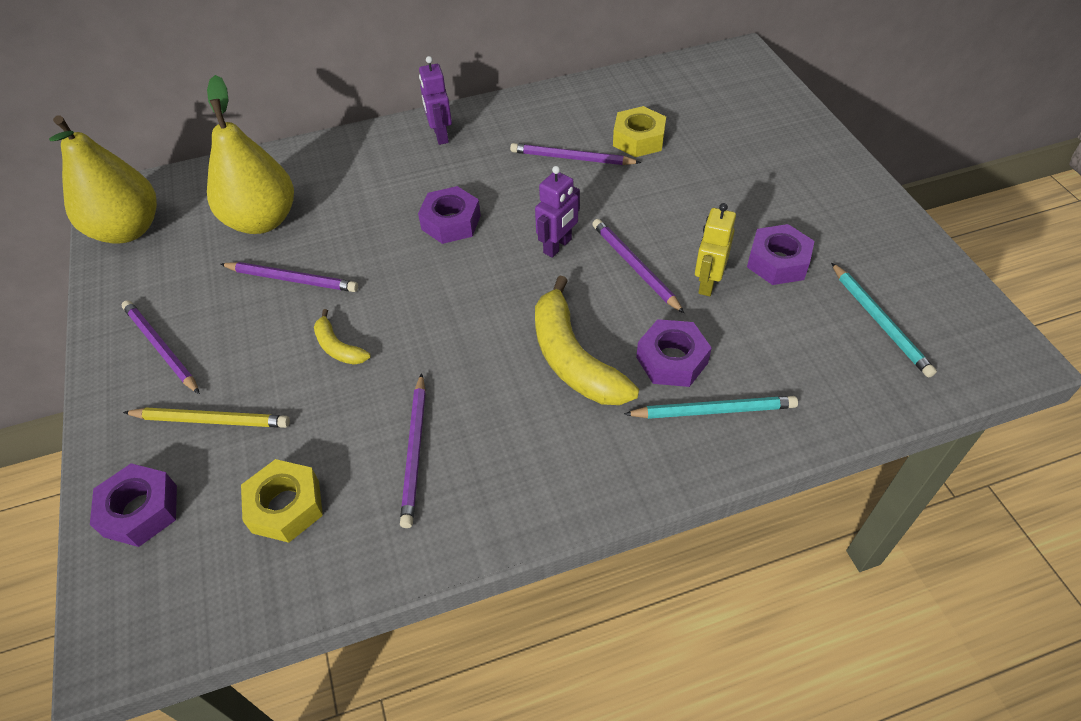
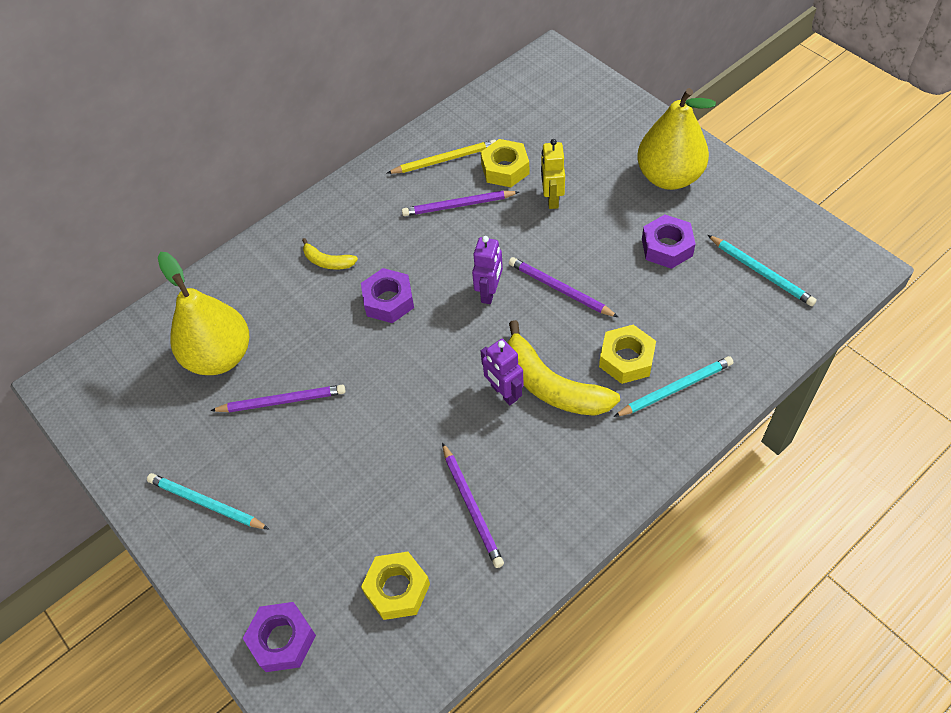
camera: 20 degrees left, 5 degrees up
(128, 230) = (98, 408): yellow pear -> yellow pear (669, 177)
(161, 348) = (206, 503): purple pencil -> turquoise pencil
(211, 420) = (291, 546): yellow pencil -> yellow pencil (444, 159)
(338, 347) = (359, 446): yellow banana -> yellow banana (327, 261)
(440, 135) = (331, 219): purple robot -> purple robot (504, 393)
(671, 360) = (626, 359): purple nut -> yellow nut
(707, 283) = (622, 284): yellow robot -> yellow robot (552, 198)

